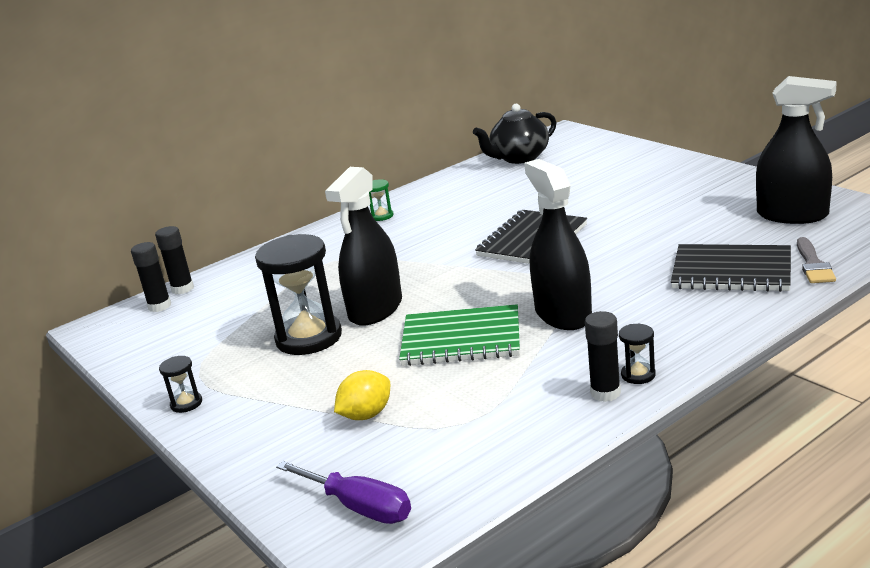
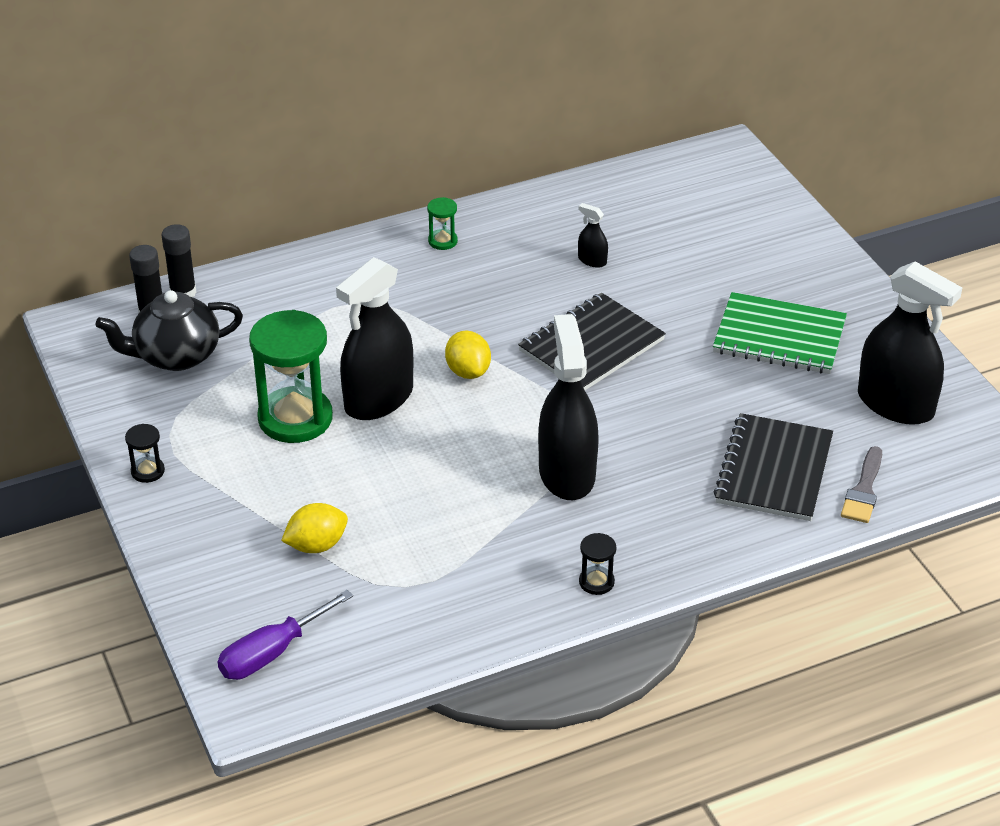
camera: 10 degrees right, 15 degrees up
(309, 338) = (295, 418): black hourglass -> green hourglass
(359, 507) = (272, 653): purple screwdriver -> purple screwdriver turned 90 degrees clockwise
(442, 277) = (468, 371): none -> yellow lemon
(461, 339) = (448, 474): green notebook -> green notebook (779, 337)
(502, 199) = (592, 260): none -> black spray bottle
(519, 158) = (649, 186): black teapot -> black teapot (176, 356)
(605, 393) = (553, 594): black glue stick -> none
(731, 271) = (773, 470): black notebook -> black notebook turned 75 degrees clockwise

